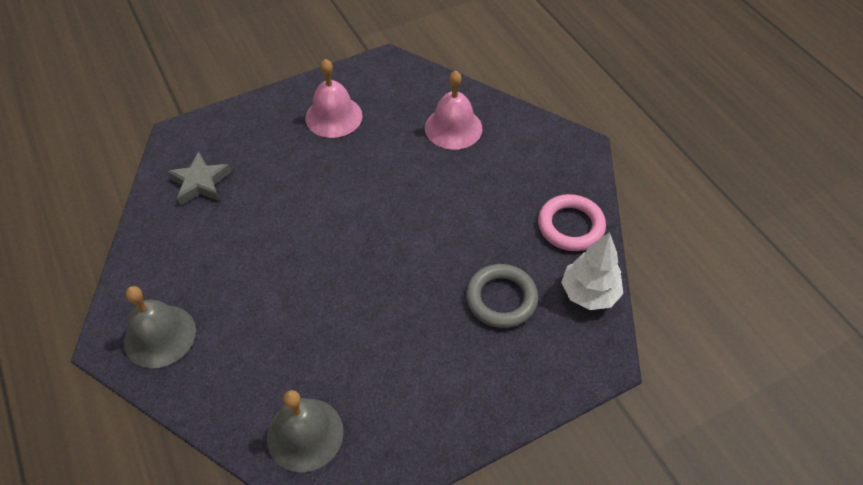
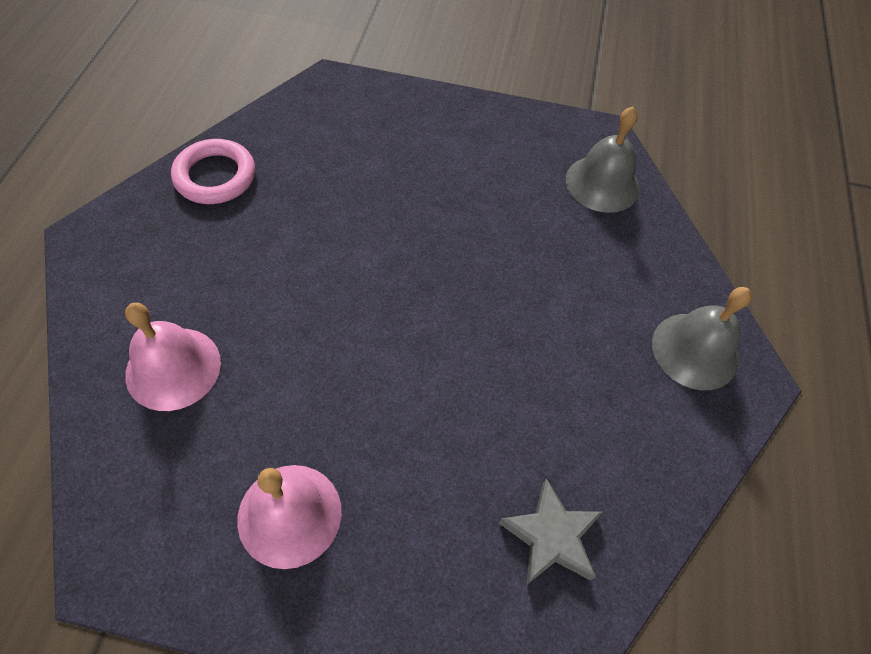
camera: 145 degrees left, 5 degrees up
(501, 299) = (351, 166): grey ring -> none
(589, 293) = (278, 122): white tree -> none

